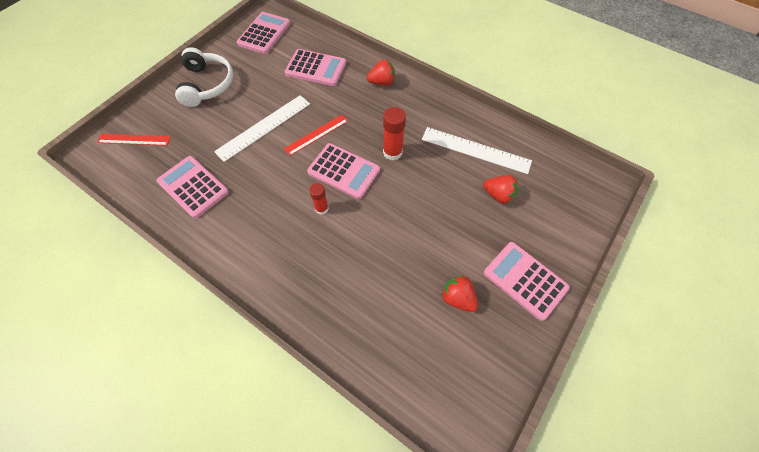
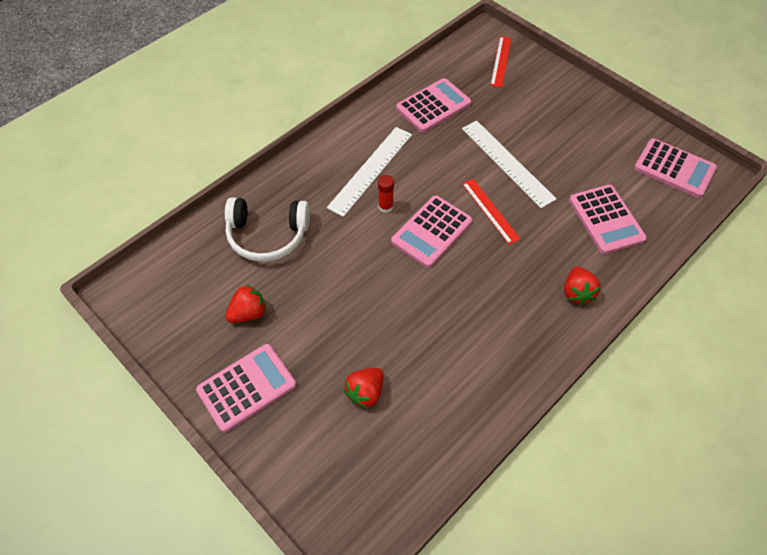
camera: 100 degrees right, 5 degrees down
(207, 84) = (578, 114): white headphones -> white headphones (267, 235)
(316, 68) = (606, 219): pink calculator -> pink calculator turned 45 degrees counterclockwise
(392, 152) = (452, 285): red glue stick -> none
(475, 150) = (442, 384): white ruler -> white ruler (370, 170)

